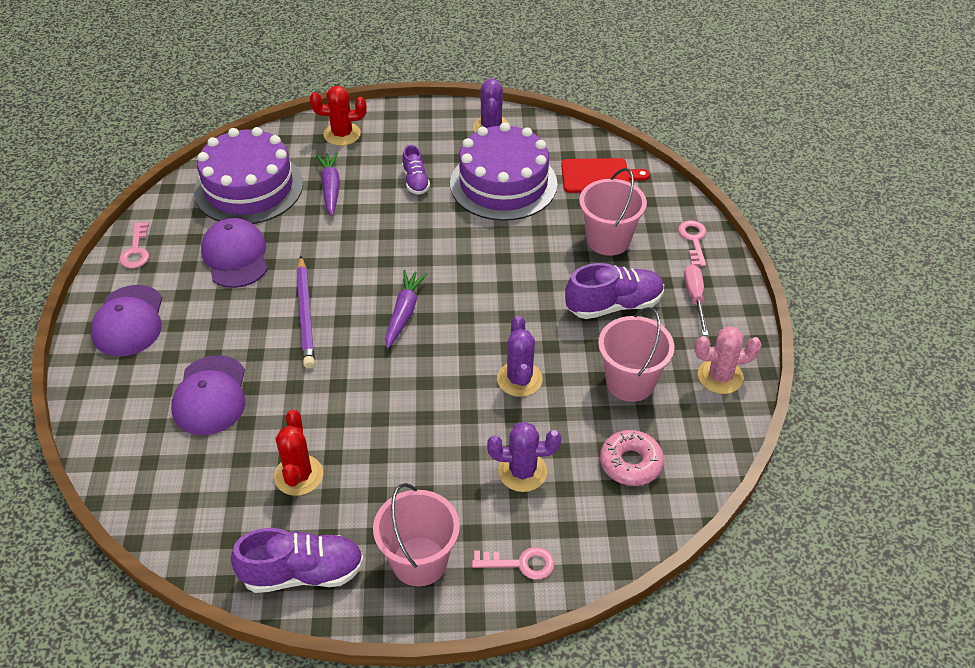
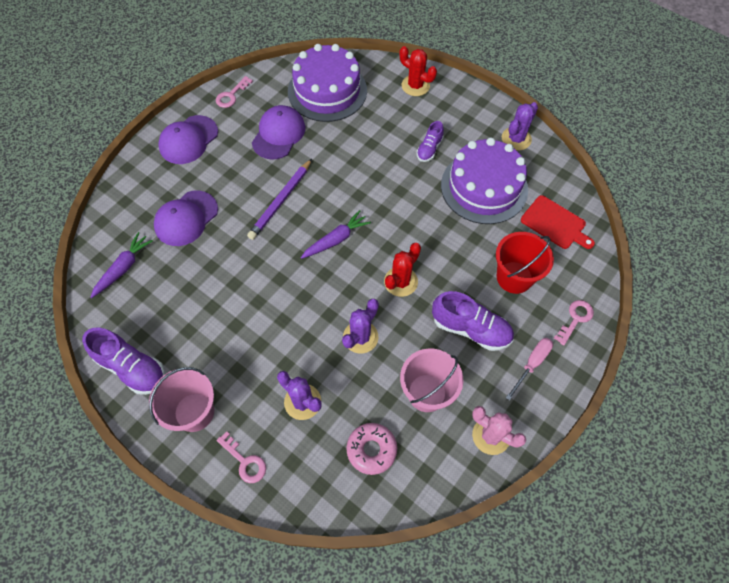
camera: 40 degrees right, 15 degrees up
(298, 475) = (184, 305): red cactus -> red cactus (400, 281)
(330, 188) = (373, 121): purple carrot -> purple carrot (123, 268)
(608, 240) = (514, 277): pink bucket -> red bucket

